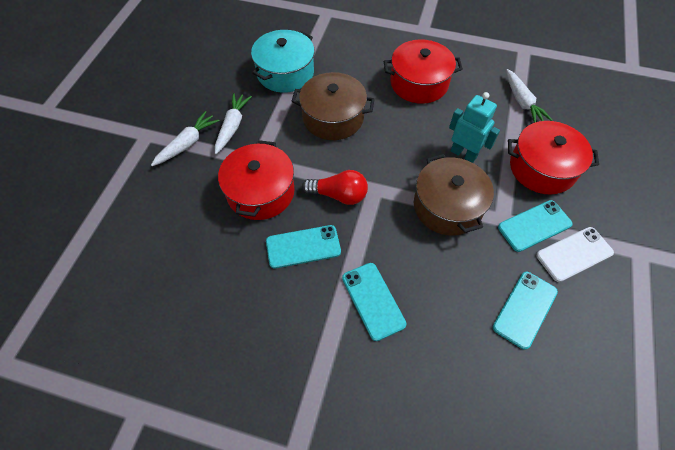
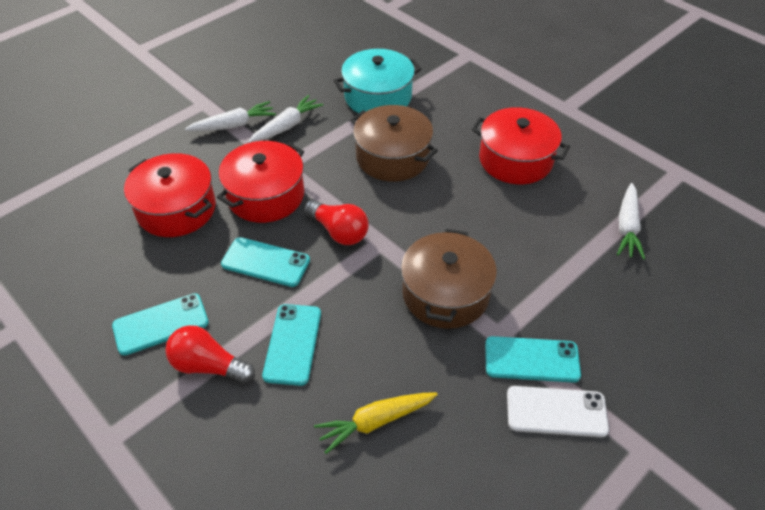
camera: 30 degrees right, 10 degrees down
(324, 353) = (208, 366): none -> red light bulb
(463, 154) = (508, 250): turquoise robot -> none
(473, 326) = (375, 422): none -> yellow carrot
(525, 309) = (448, 436): turquoise phone -> turquoise phone (161, 324)
(542, 168) = (593, 305): red pot -> red pot (176, 209)

